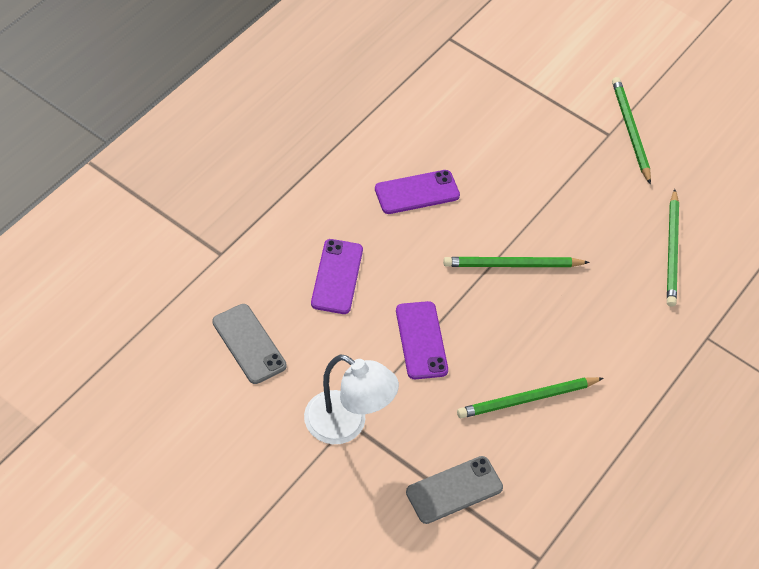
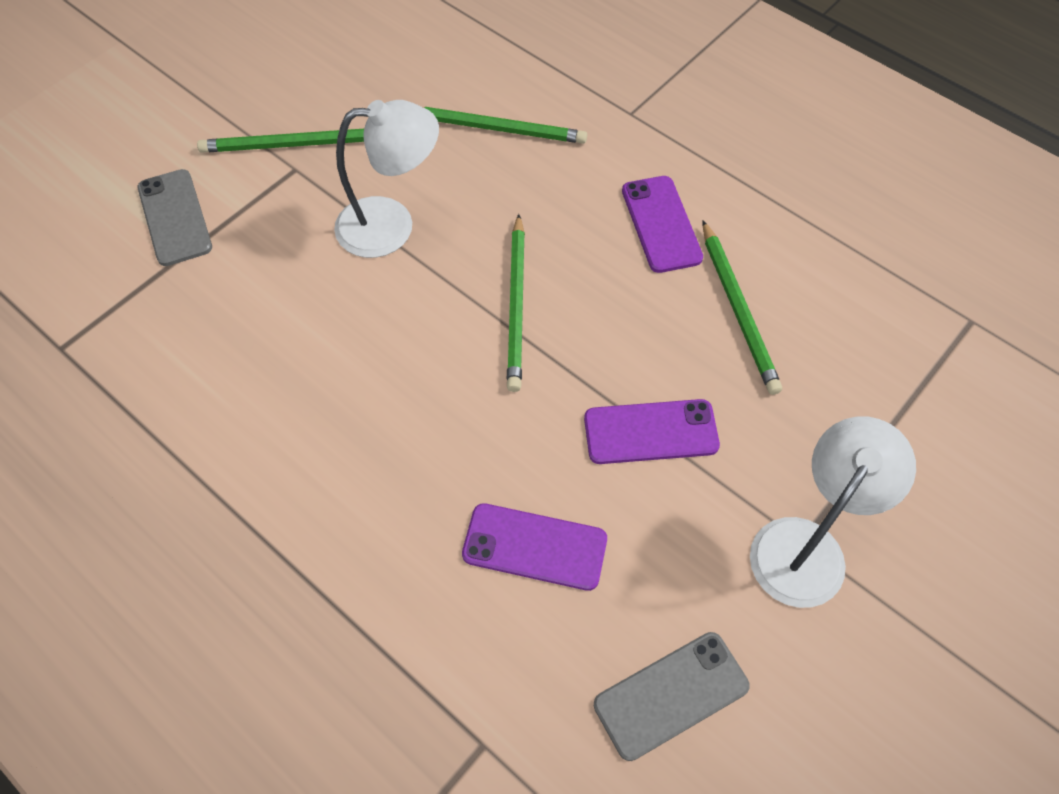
camera: 80 degrees left, 5 degrees up
(417, 192) = (374, 419): purple phone -> purple phone (661, 224)
(454, 490) = (891, 409): grey phone -> grey phone (174, 217)
(568, 192) = (391, 225): none -> white lamp

